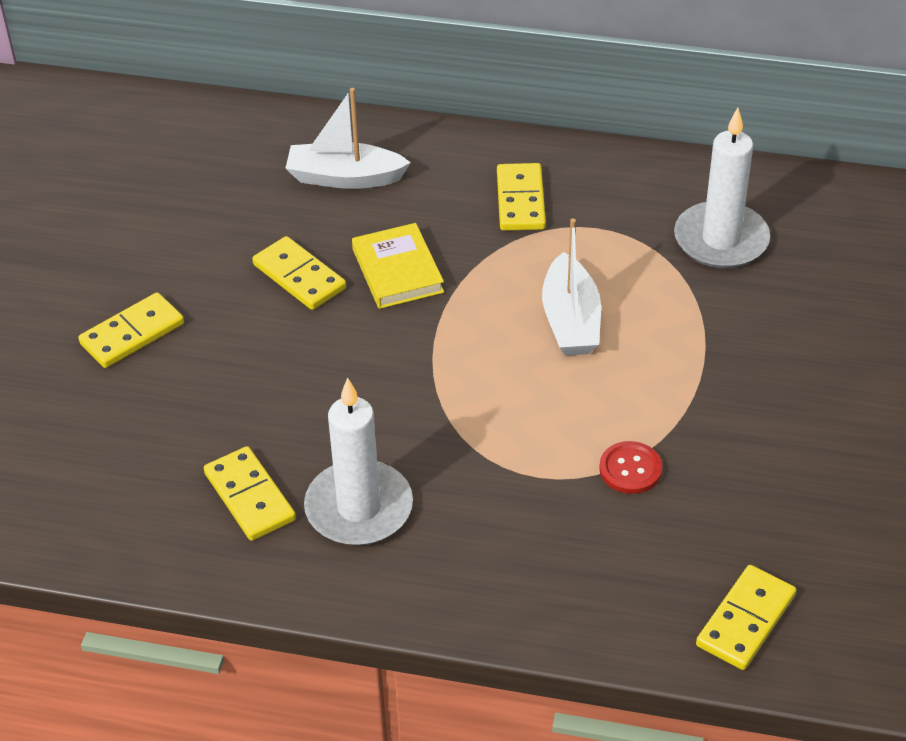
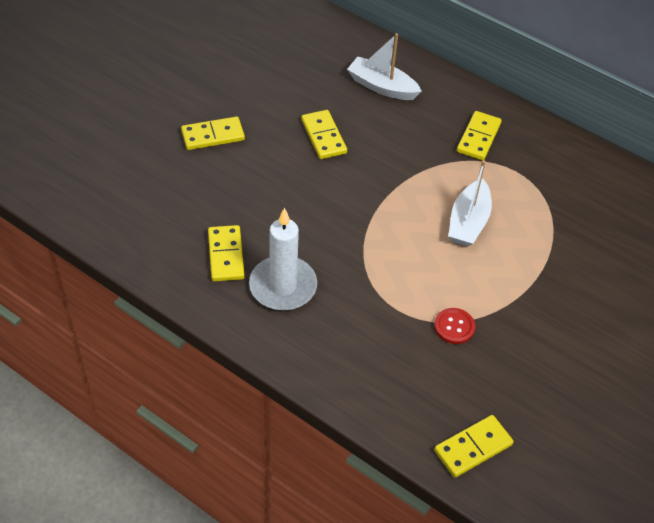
camera: 20 degrees right, 5 degrees up
(397, 271) = (382, 154): yellow book -> none
(721, 240) = (589, 206): white candle -> none

